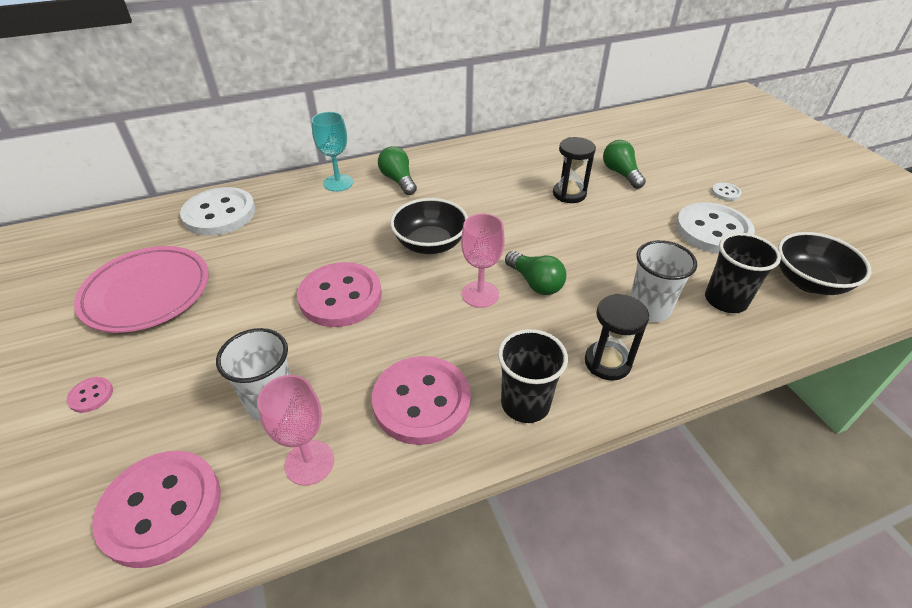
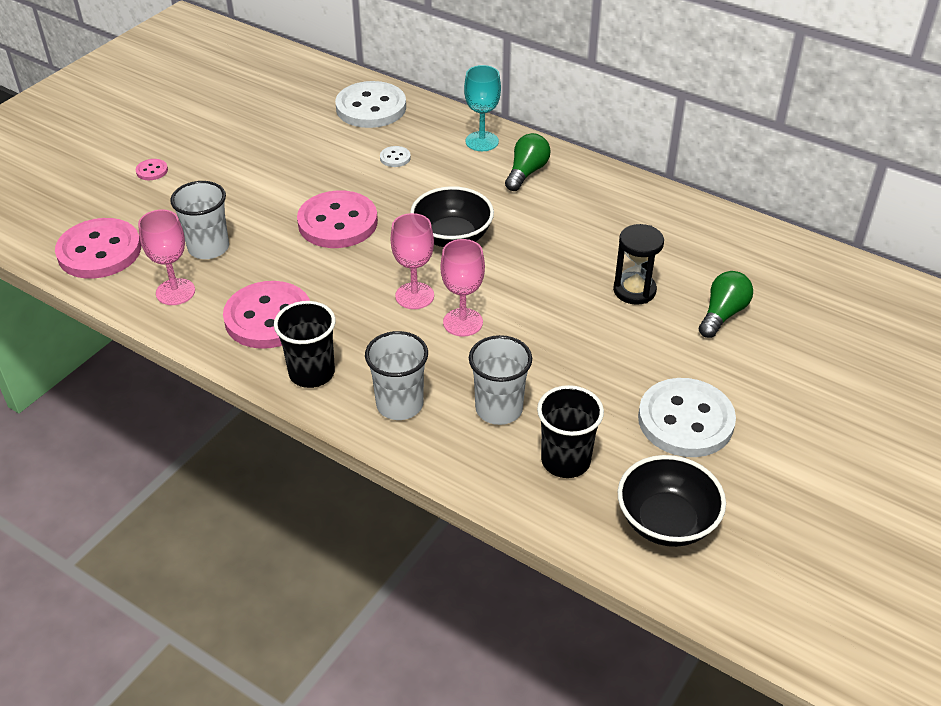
camera: 55 degrees right, 0 degrees up
(147, 293) = (254, 132): pink plate -> none
(535, 283) = (463, 322): green light bulb -> pink goblet
(607, 362) = (399, 404): black hourglass -> white cup
(725, 193) = (783, 411): white button -> white button (395, 158)

